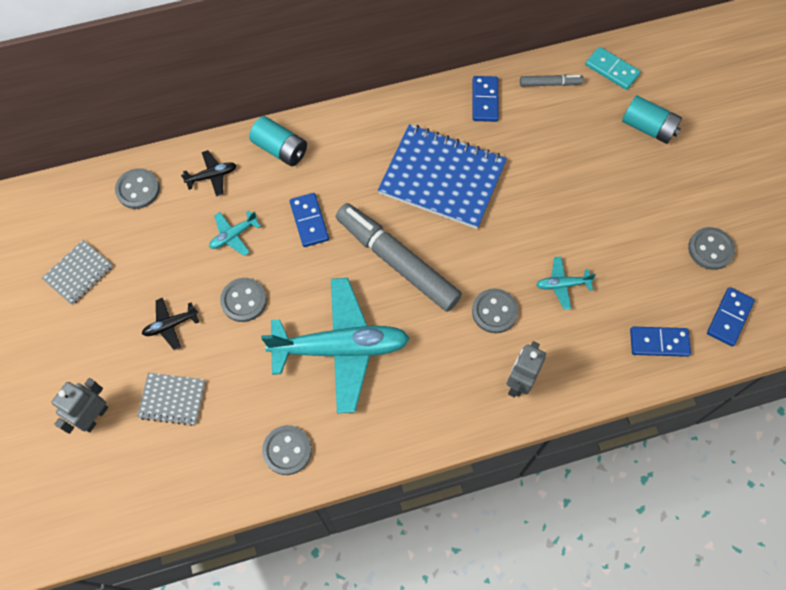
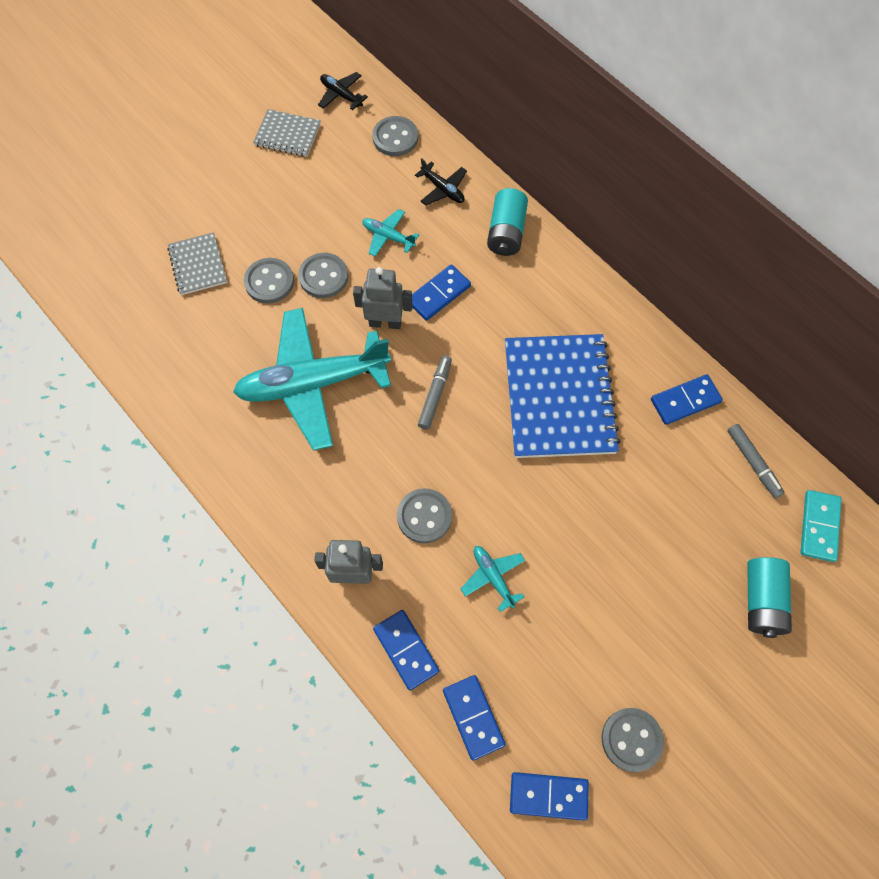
camera: 65 degrees right, 0 degrees up
(94, 417) = (156, 213): grey robot -> grey robot (385, 322)
(170, 325) = (270, 229): black plane -> black plane (341, 95)
(287, 450) = (186, 383): grey button -> grey button (269, 282)
(340, 348) = (313, 383): turquoise plane -> turquoise plane turned 105 degrees clockwise
(397, 261) = (435, 395): grey marker -> grey marker, size x0.45
(592, 367) = (406, 650): none -> blue domino

